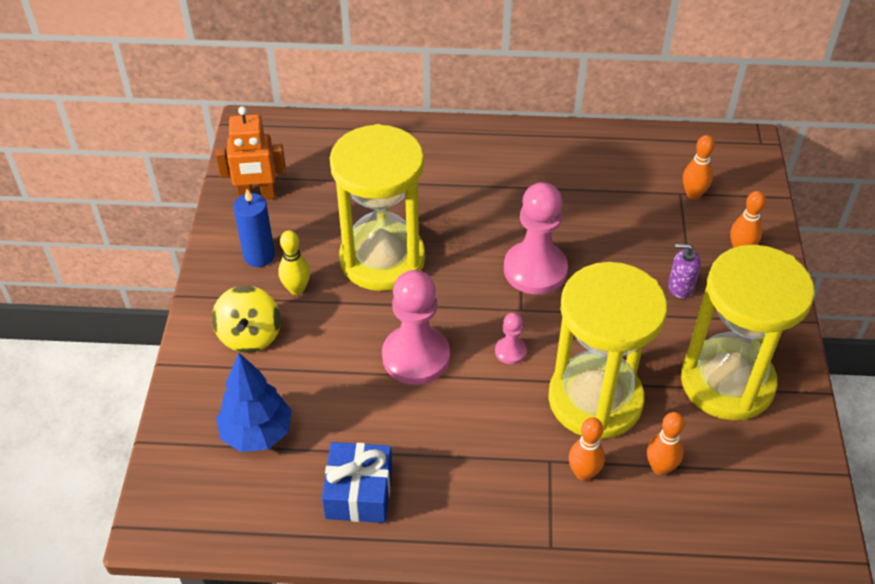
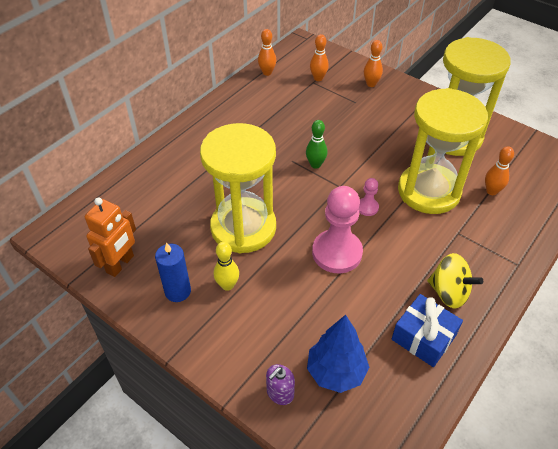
camera: 55 degrees left, 0 degrees up
(250, 335) = (246, 333): yellow spinning top -> yellow spinning top (449, 292)
(535, 270) = (315, 165): pink pawn -> green bowling pin
(583, 473) = (476, 223): orange bowling pin -> orange bowling pin (267, 73)
(680, 287) = (377, 117): purple soap dispenser -> purple soap dispenser (280, 393)

